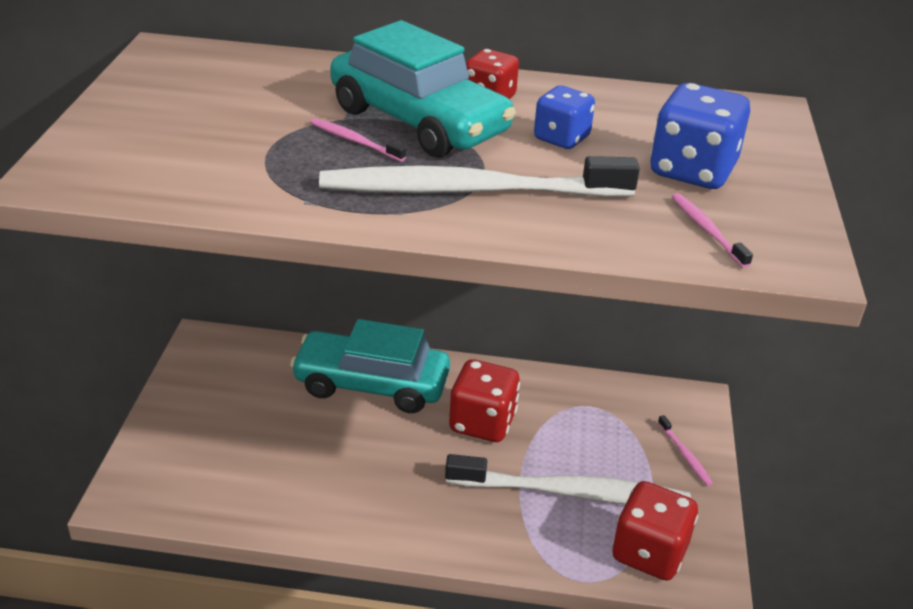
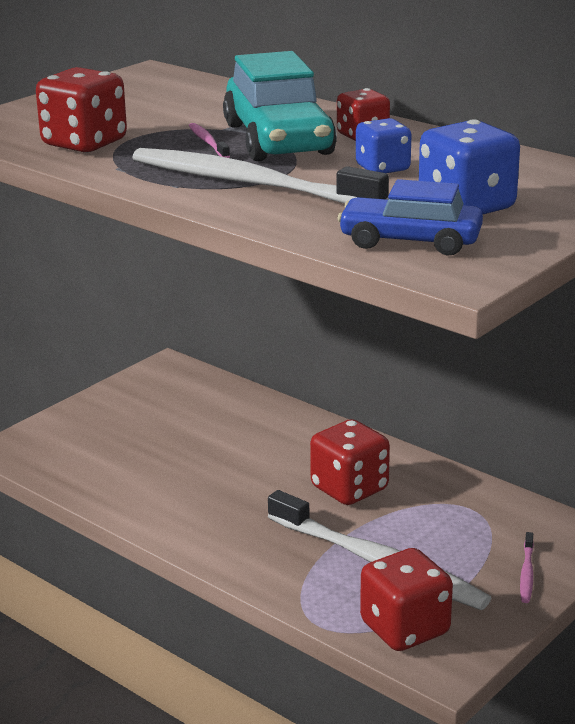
camera: 35 degrees right, 10 degrees down
(225, 173) = (84, 143): none -> red dice
(371, 384) = (278, 434): turquoise car -> none
(706, 229) = (410, 241): pink toothbrush -> blue car

